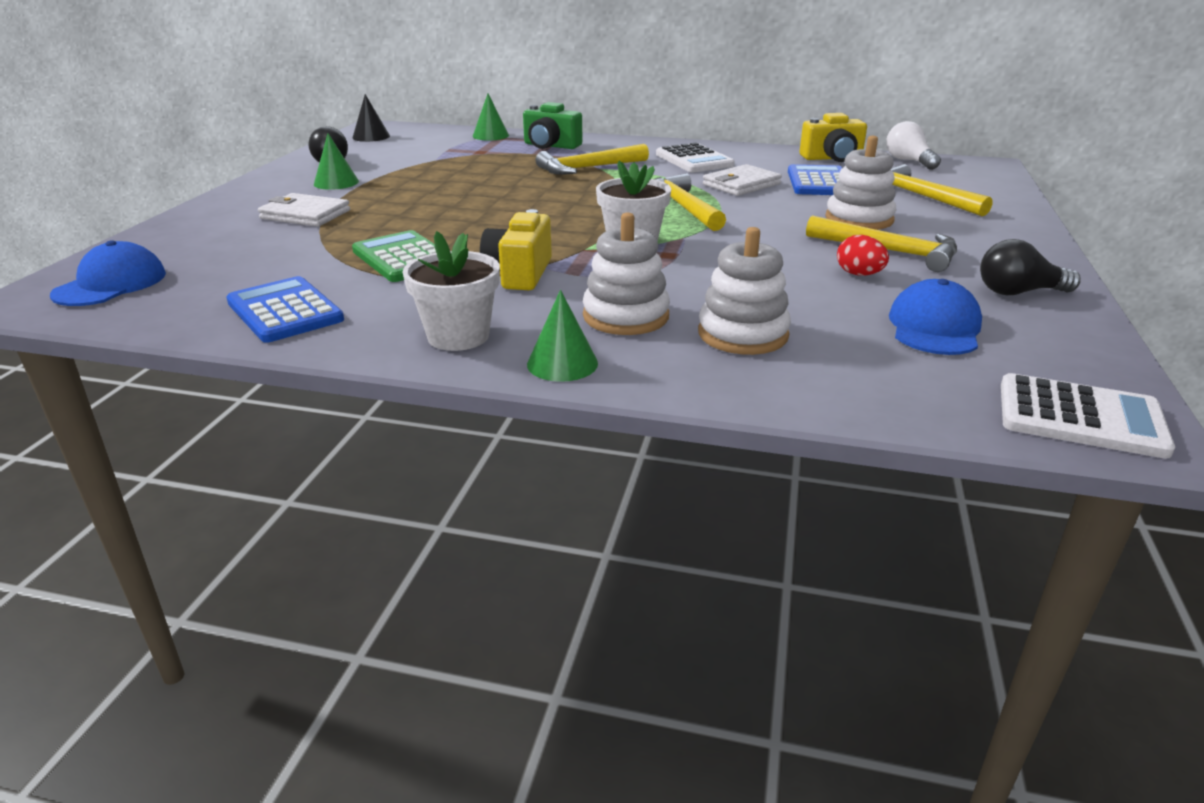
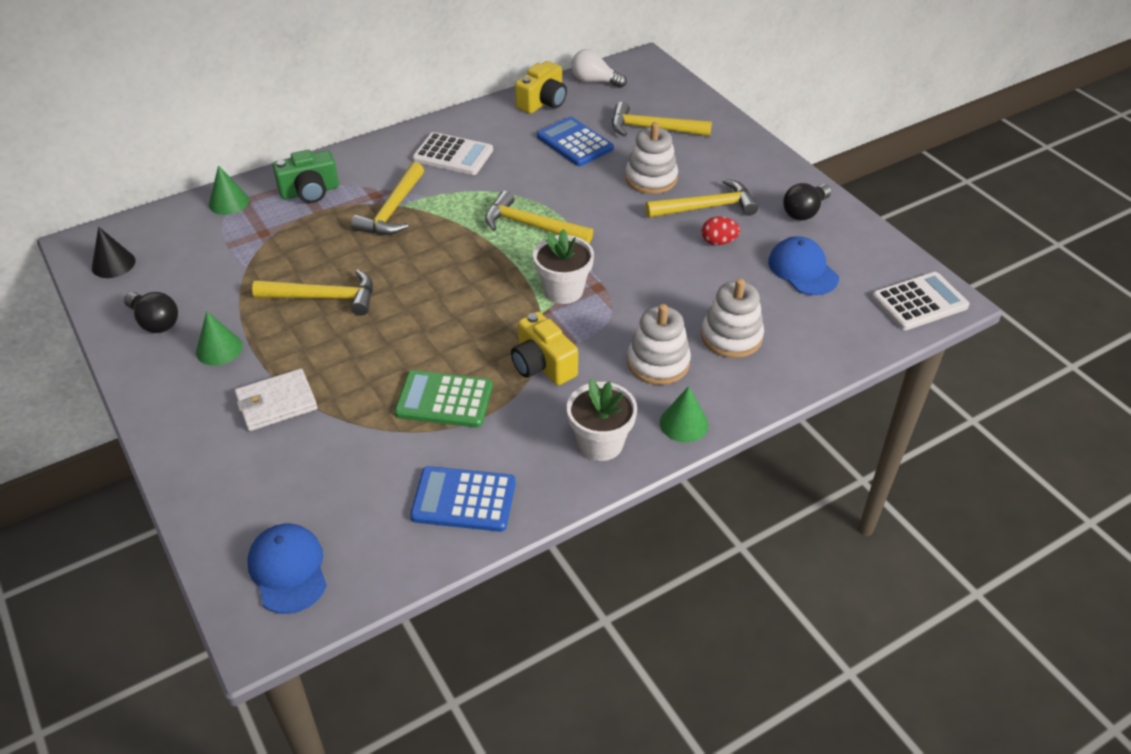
camera: 45 degrees left, 15 degrees up
(448, 186) = (323, 297): none -> yellow hammer
(741, 184) = (530, 173): white wallet -> none

